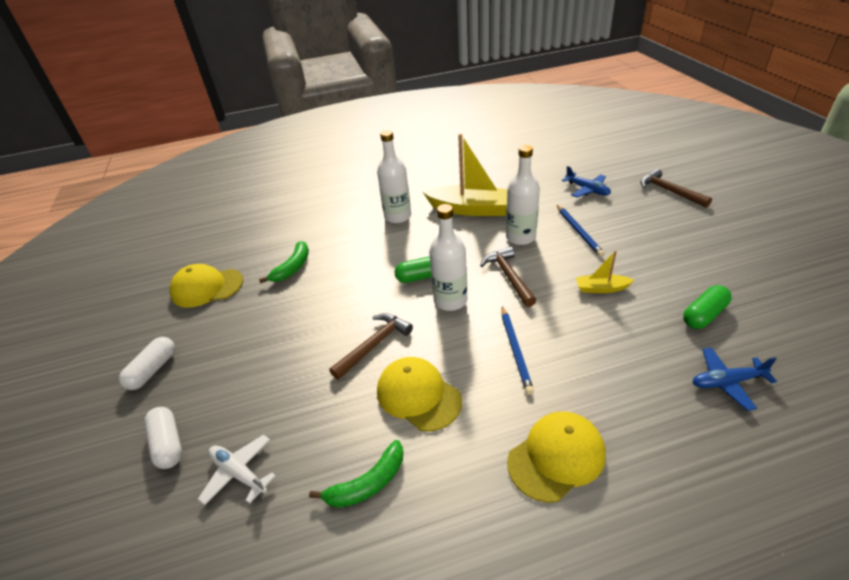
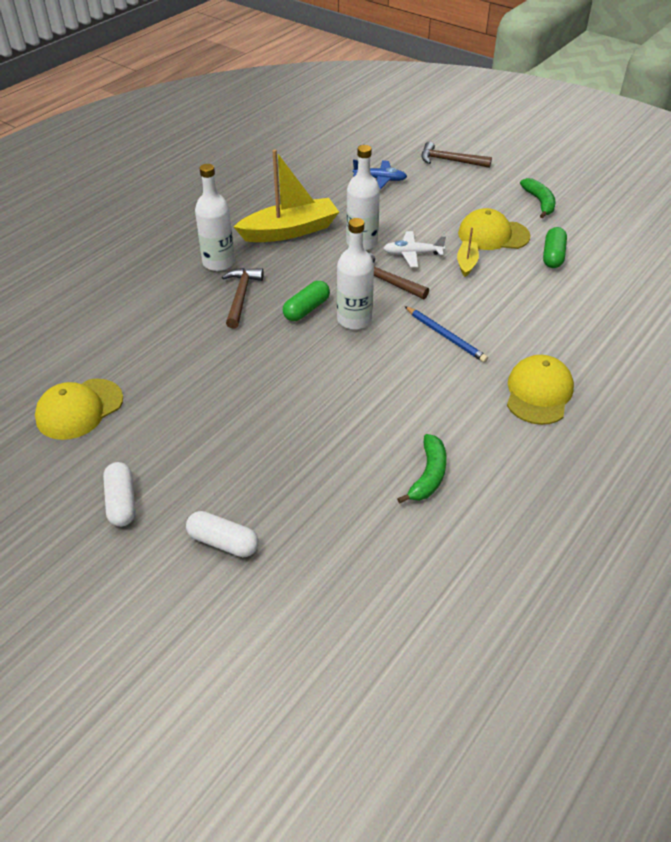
camera: 40 degrees left, 5 degrees up
(239, 473) = (318, 525): white plane -> white plane (412, 254)
(292, 267) = (159, 352): green banana -> green banana (539, 202)
(374, 345) = (324, 382): brown hammer -> brown hammer (241, 296)
(418, 395) = (403, 401): yellow cap -> yellow cap (493, 235)
(579, 232) = (407, 221): blue pencil -> none
(601, 288) = (466, 263): yellow boat -> yellow boat turned 135 degrees clockwise
(727, 382) = (600, 296): blue plane -> none

